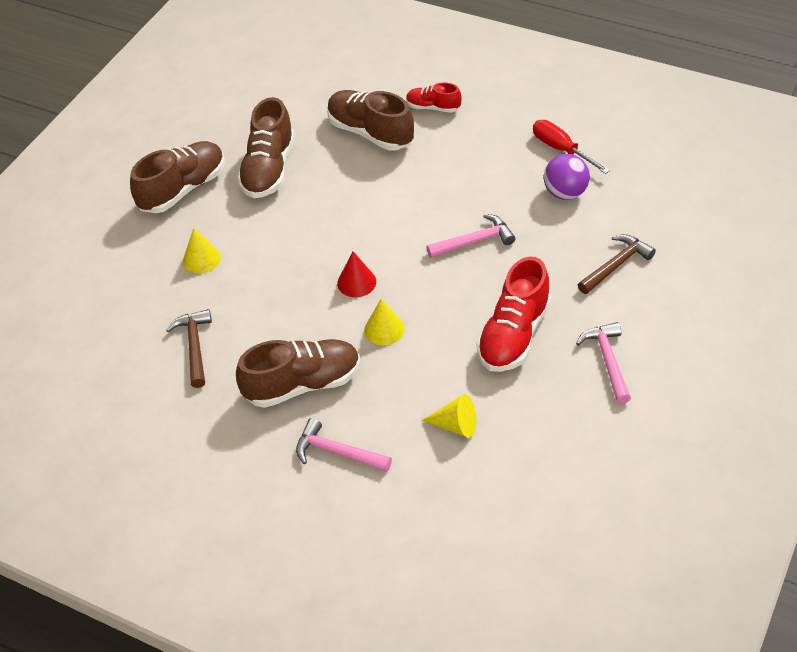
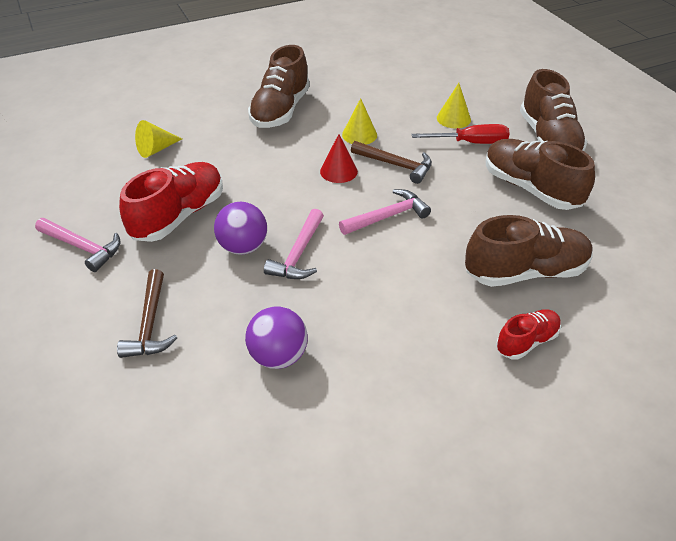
camera: 125 degrees right, 5 degrees down
(194, 347) = (370, 87): brown hammer -> brown hammer (396, 165)
(337, 452) = (212, 101): pink hammer -> pink hammer (387, 216)
(384, 329) = (276, 161): yellow cone -> yellow cone (359, 135)
(502, 273) = (243, 247): none -> purple ball
(514, 335) = (179, 216): red shoe -> red shoe turned 60 degrees clockwise
(561, 149) = (344, 403): red screwdriver -> red screwdriver (471, 143)

